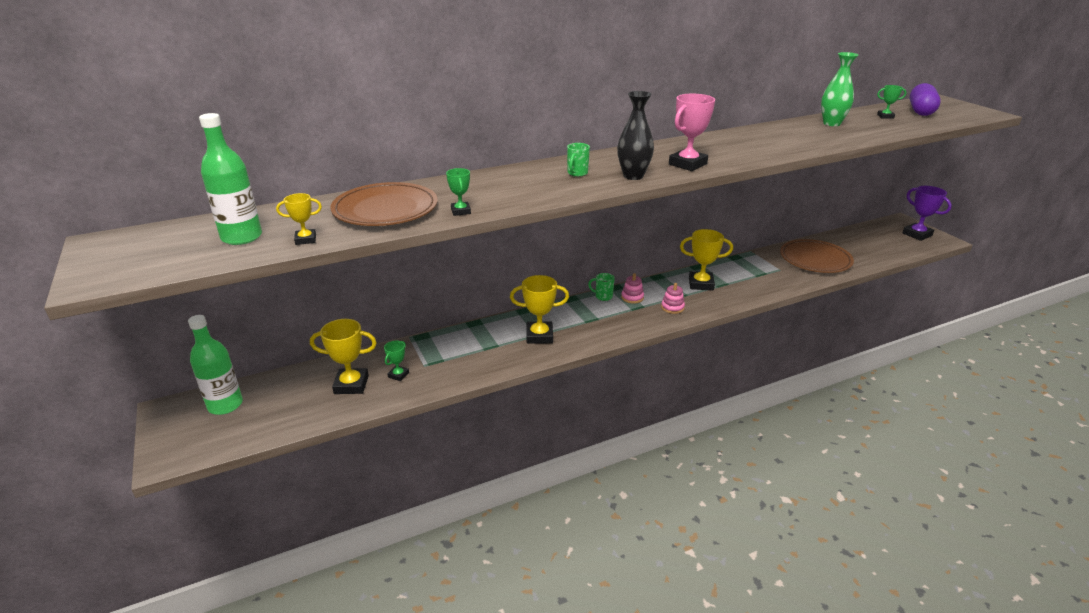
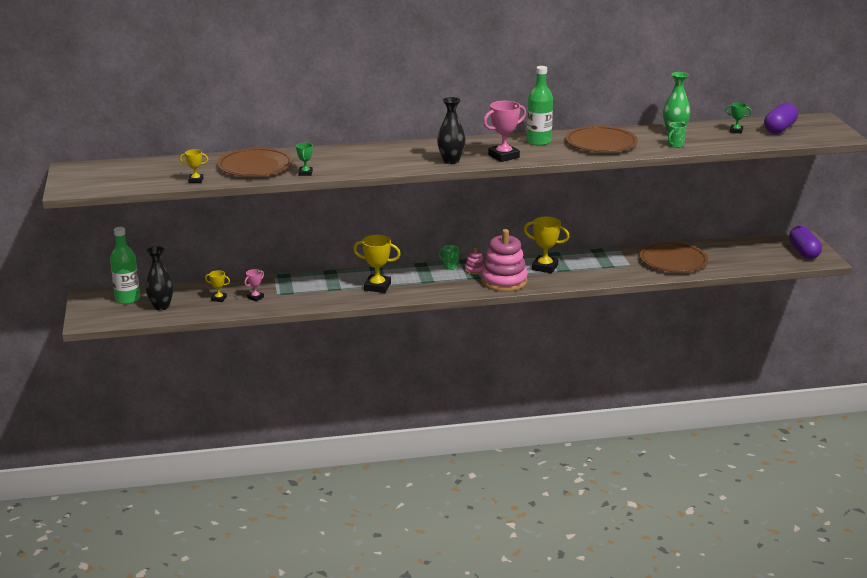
camera: 15 degrees right, 5 degrees down
(242, 237) = (156, 174): green bottle -> green bottle (538, 141)
(276, 411) = (161, 306): none -> black vase
(351, 385) = (219, 299): yellow trophy -> yellow trophy, size x0.54
(398, 375) = (255, 297): green trophy -> pink trophy
(577, 173) = (410, 155): green mug -> green mug (675, 145)
(672, 307) = (504, 281): pink stacking toy -> pink stacking toy, size x2.25
(774, 140) = (601, 143): none -> brown plate
(917, 234) = (803, 252): purple trophy -> purple capsule

